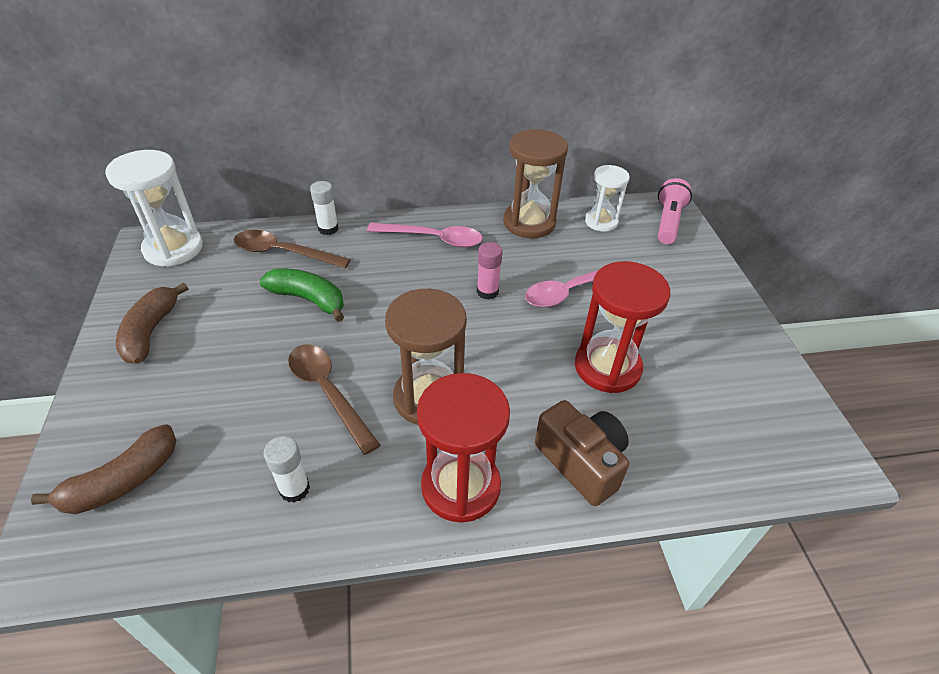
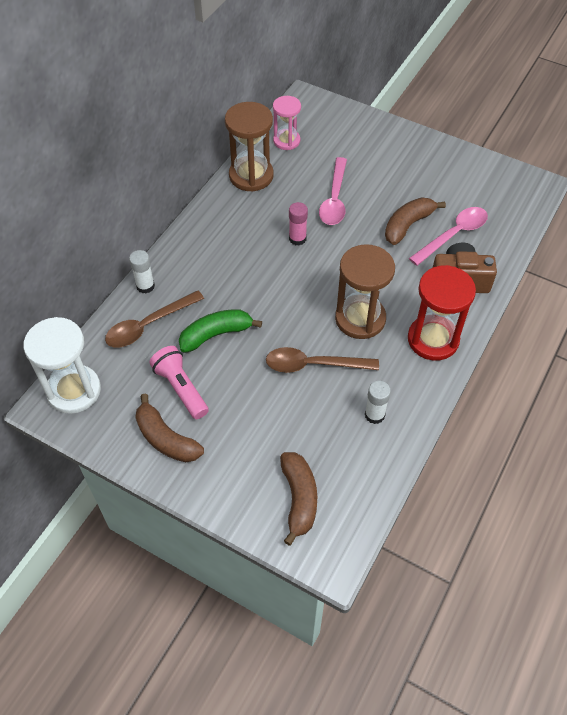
camera: 50 degrees left, 10 degrees up
(433, 239) = (217, 235): pink spoon -> pink spoon (453, 235)
(601, 222) = (286, 141): white hourglass -> pink hourglass
(607, 367) = (408, 225): red hourglass -> brown banana
(668, 222) = (319, 111): pink flashlight -> pink flashlight (181, 388)

